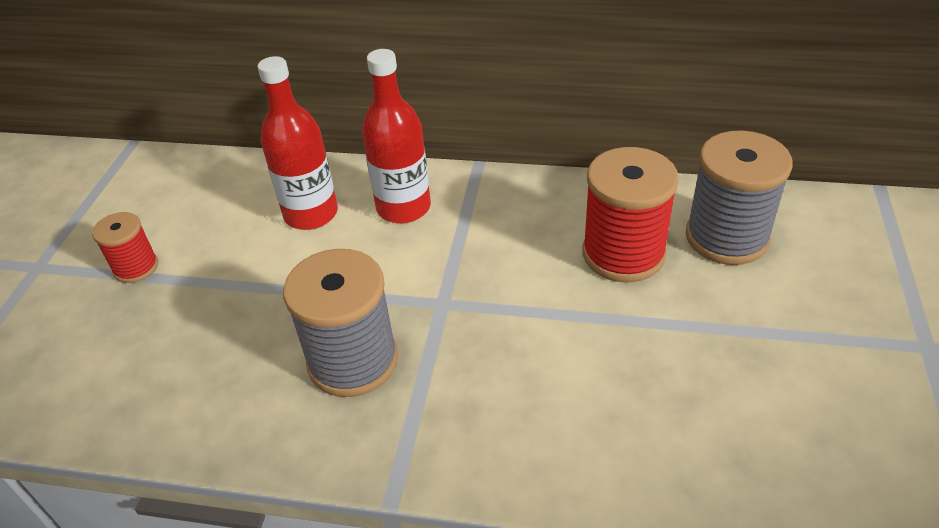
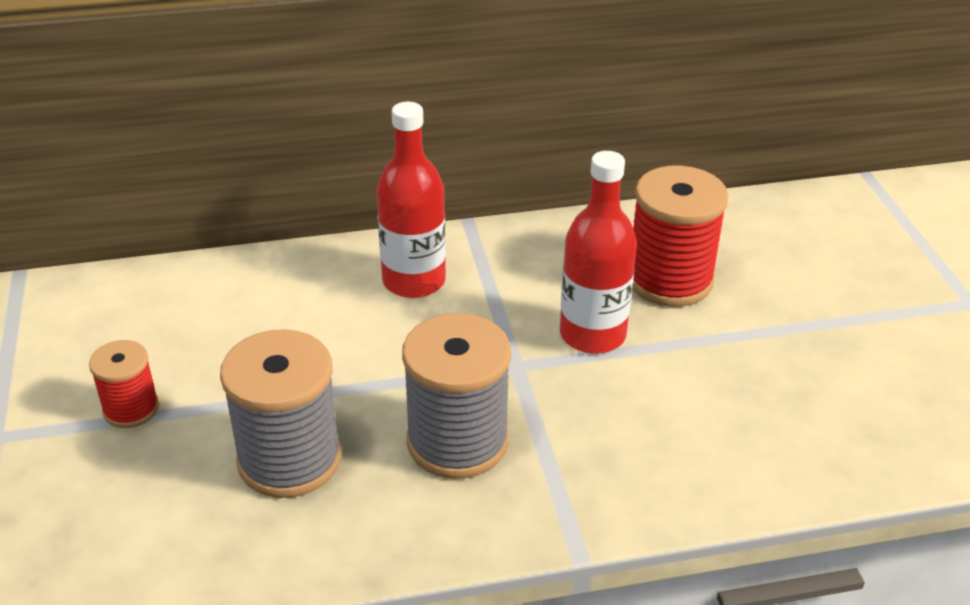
camera: 25 degrees left, 5 degrees down
(311, 214) = (310, 308): red bottle -> red bottle (592, 335)
(726, 237) = (756, 245): grey spool -> grey spool (289, 459)

